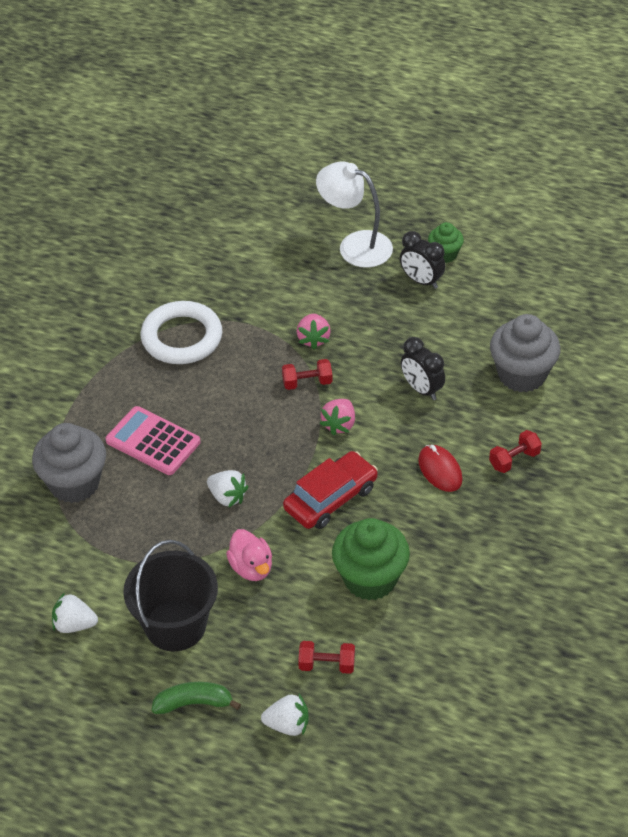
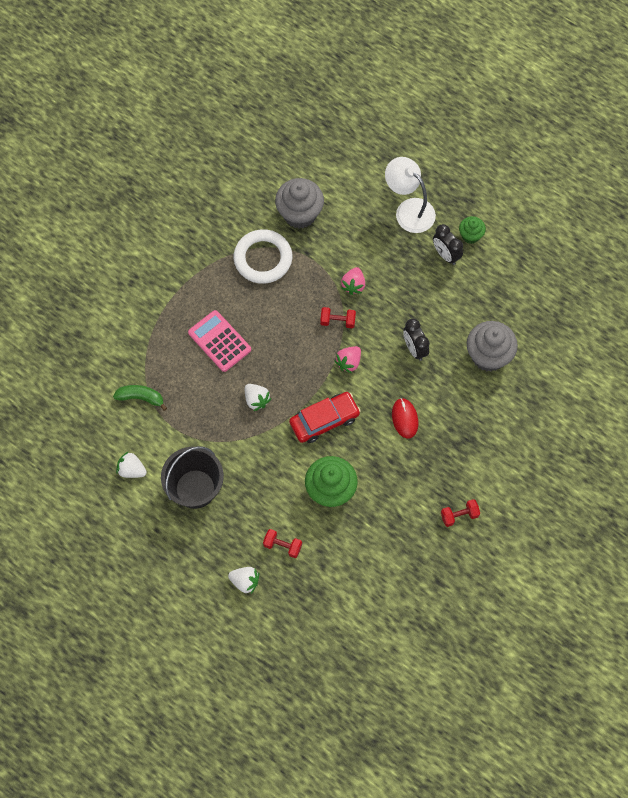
camera: 15 degrees right, 20 degrees up
(74, 483) = (159, 360): grey cupcake -> grey cupcake (299, 214)
(194, 703) = (191, 549): green banana -> green banana (141, 398)
(251, 568) = (256, 459): pink duck -> none
(514, 460) = (458, 424): red dumbbell -> red dumbbell (459, 515)

